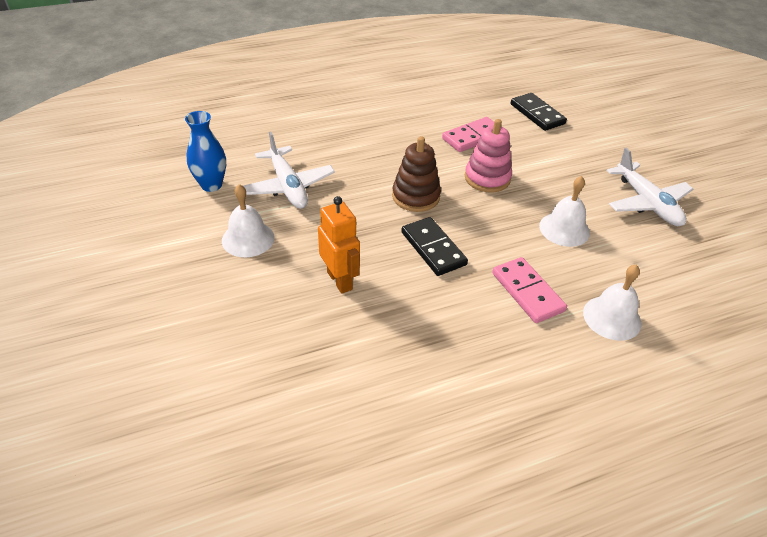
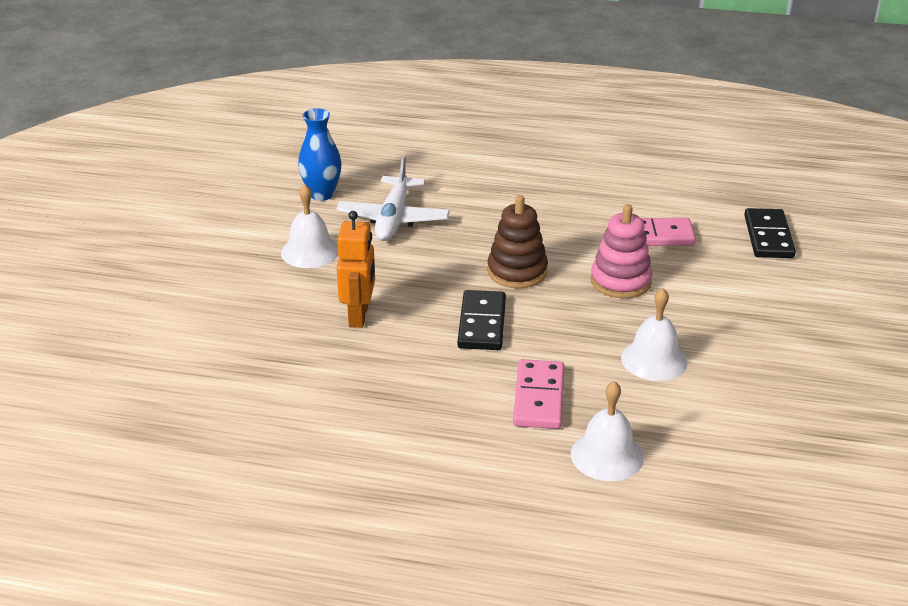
camera: 35 degrees right, 10 degrees down
(647, 203) = (797, 373): white plane -> none

